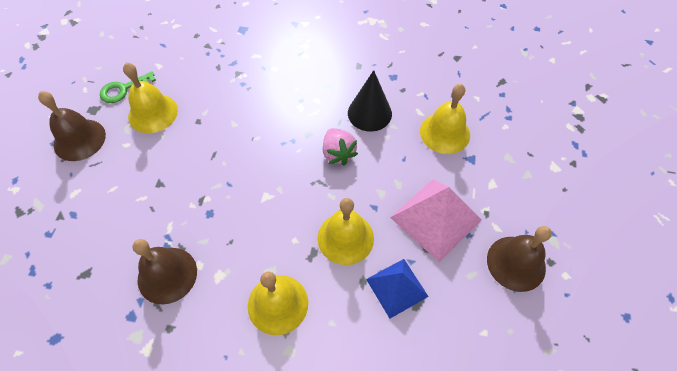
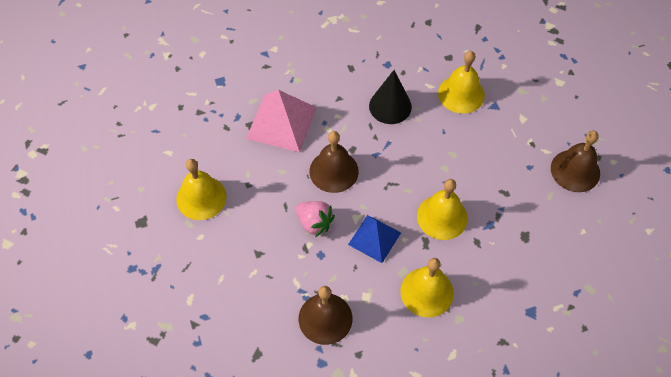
camera: 30 degrees left, 0 degrees up
(79, 139) = (153, 254): brown bell -> brown bell (334, 171)
(123, 89) = (154, 190): green key -> none
(338, 153) = (388, 153): pink strawberry -> pink strawberry (314, 223)
(397, 287) = (504, 233): blue pyramid -> blue pyramid (374, 238)
(436, 218) = (498, 167): pink pyramid -> pink pyramid (281, 123)

